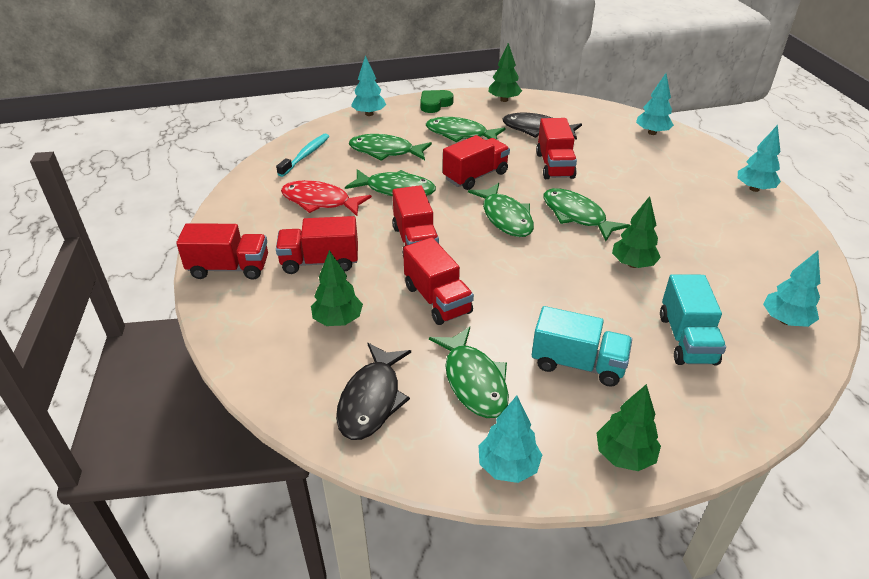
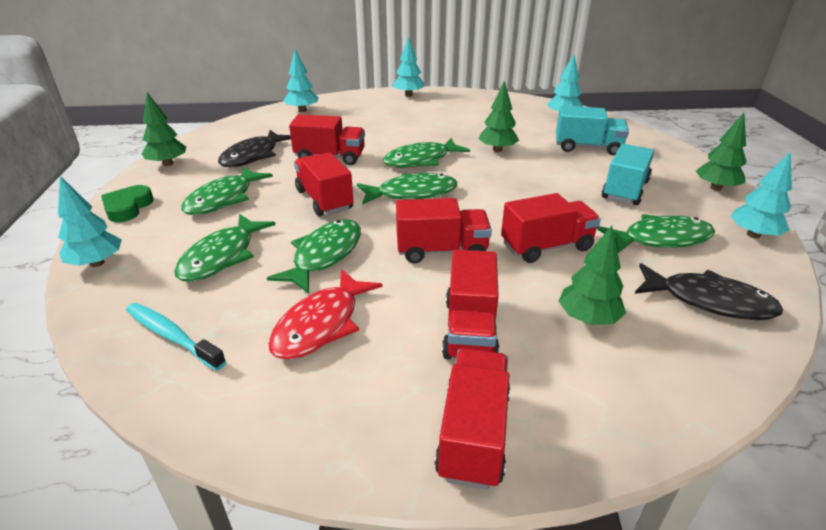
camera: 80 degrees left, 5 degrees down
(435, 104) = (128, 207): green heart -> green heart turned 45 degrees clockwise

